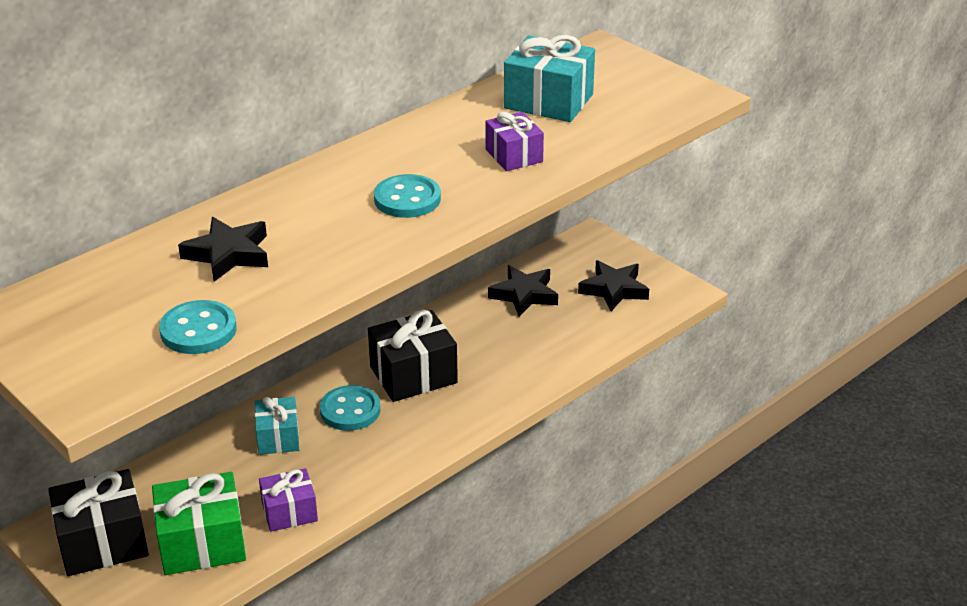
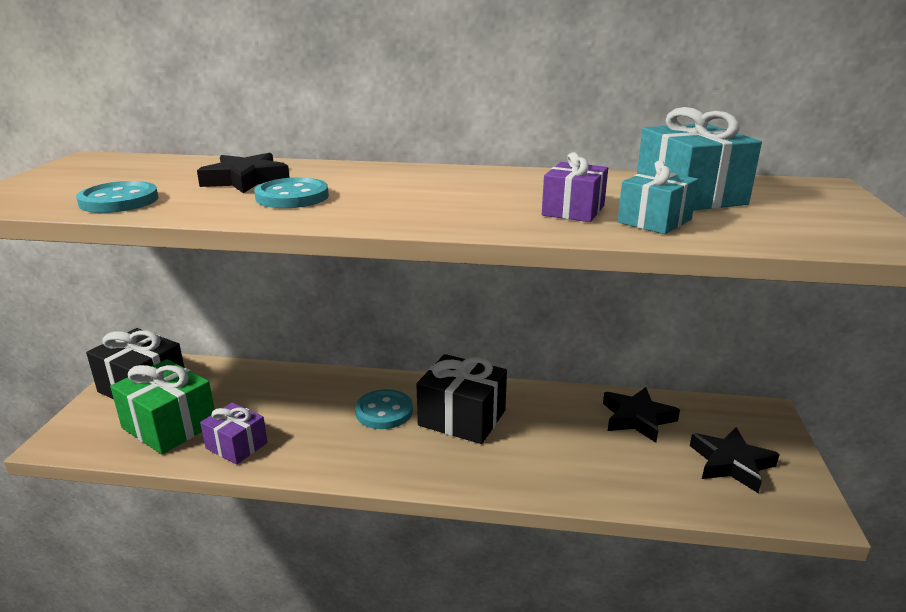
camera: 50 degrees right, 10 degrees down
(278, 437) = (318, 397): turquoise gift -> turquoise gift (654, 221)
(407, 199) = (422, 200): turquoise button -> turquoise button (292, 197)

